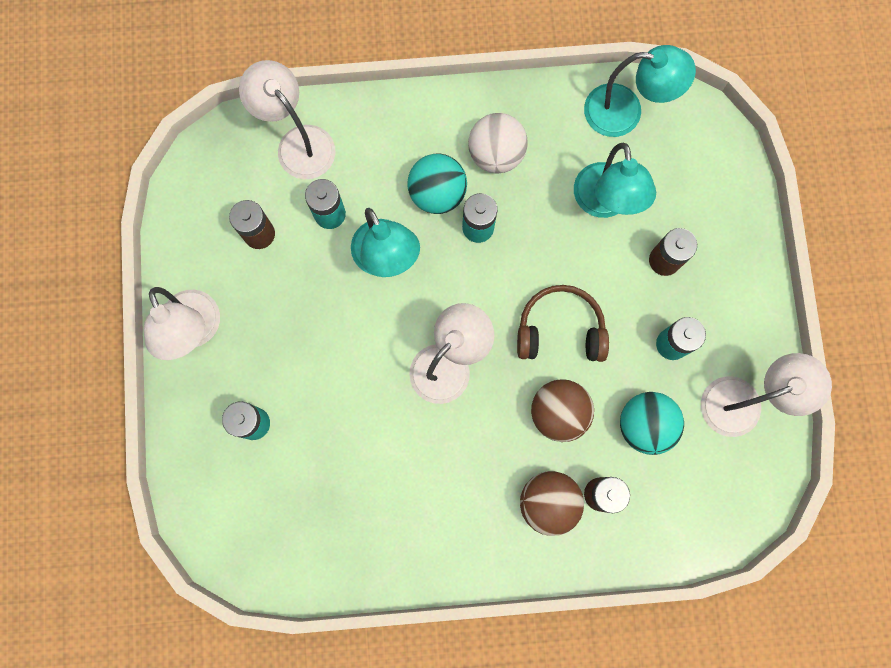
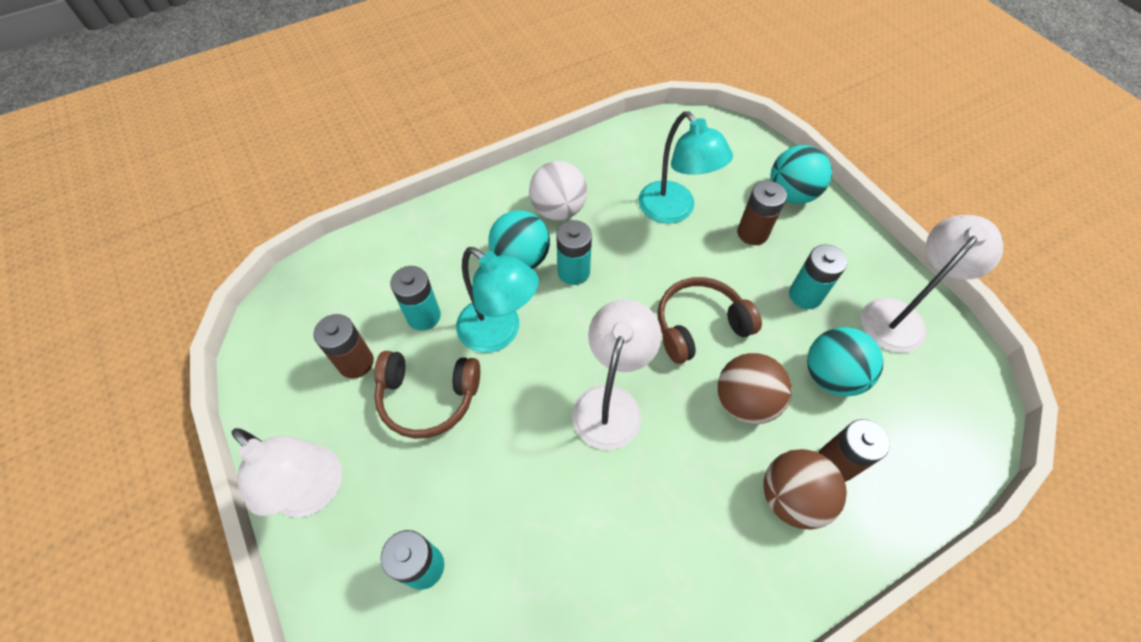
camera: 25 degrees left, 20 degrees down
(298, 142) = (366, 268): white lamp -> none
(305, 292) = (428, 397): none -> brown headphones
(625, 112) = (649, 143): turquoise lamp -> none
(729, 234) = (791, 194): none -> turquoise ball

